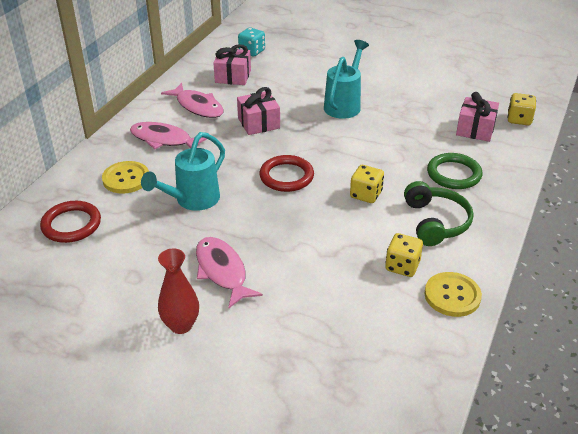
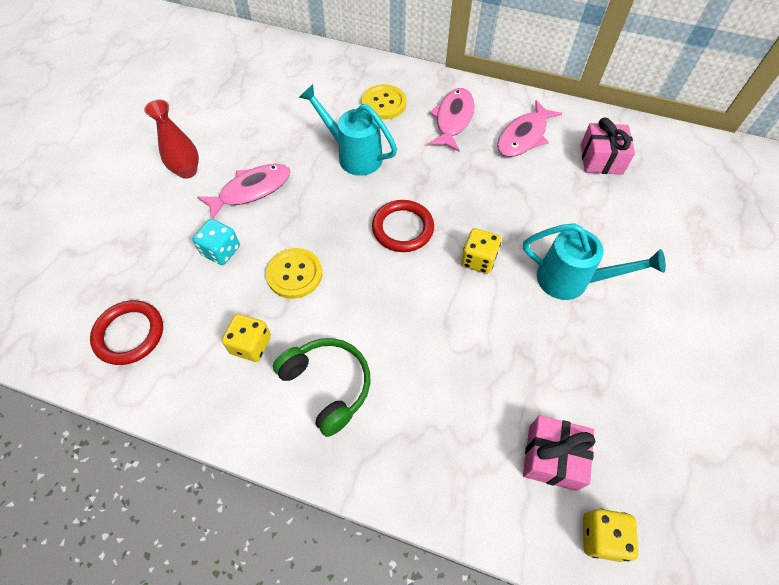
camera: 85 degrees right, 20 degrees up
(71, 225) = (315, 82): red ring -> red ring (129, 334)
(252, 51) = (672, 171): turquoise dice -> turquoise dice (221, 251)
(258, 123) = (503, 194): pink gift -> none
(366, 195) = (376, 308): yellow dice -> yellow dice (478, 260)
(436, 222) = (328, 385): green headphones -> green headphones turned 120 degrees counterclockwise
(452, 295) = (201, 395): yellow button -> yellow button (294, 274)
(454, 174) = (431, 415): green ring -> none

